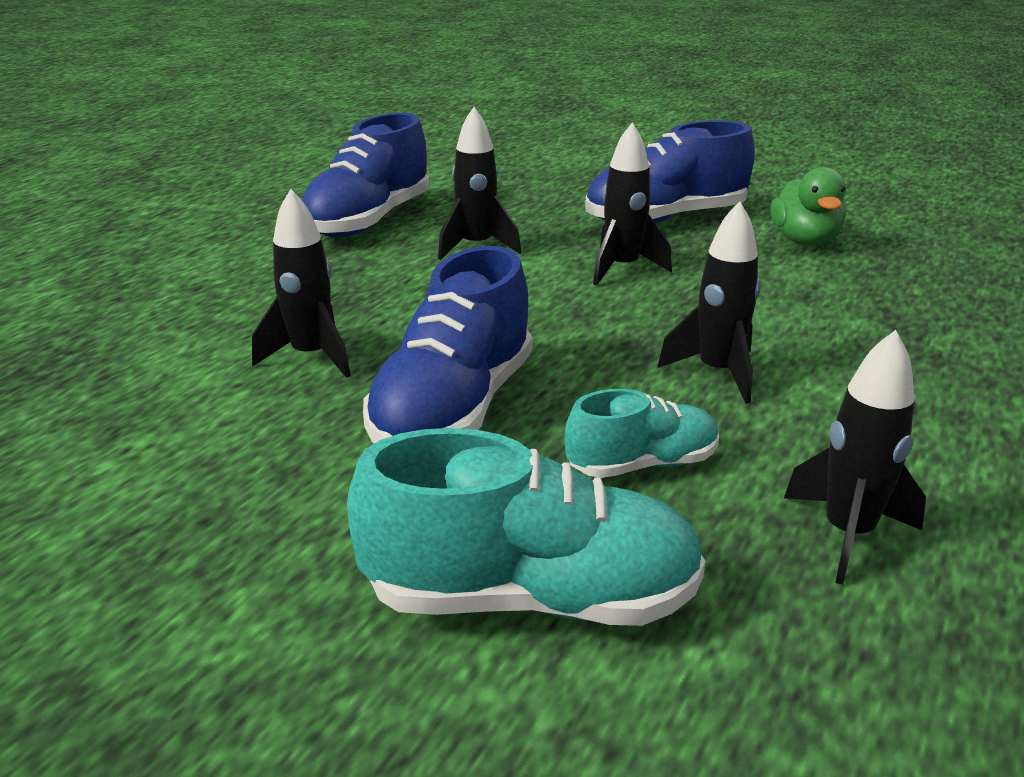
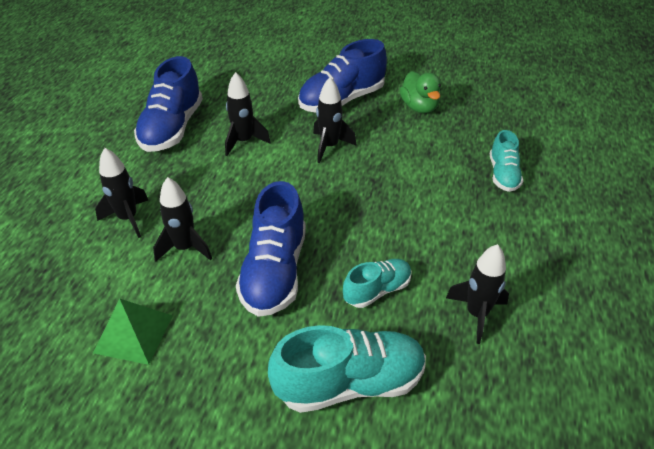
camera: 15 degrees left, 15 degrees up
(159, 451) = (133, 333): none -> green pyramid
(717, 373) = (397, 219): black rocket -> black rocket (128, 218)
(951, 340) = (503, 174): none -> turquoise shoe

